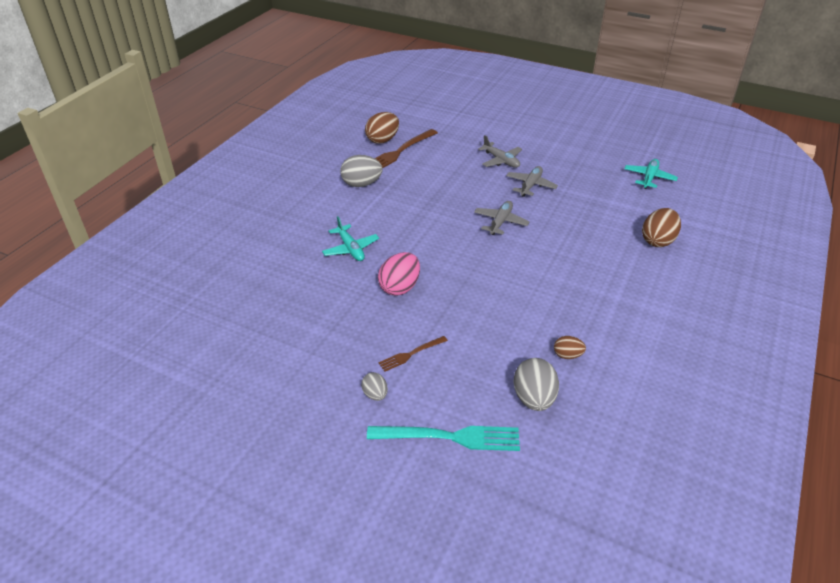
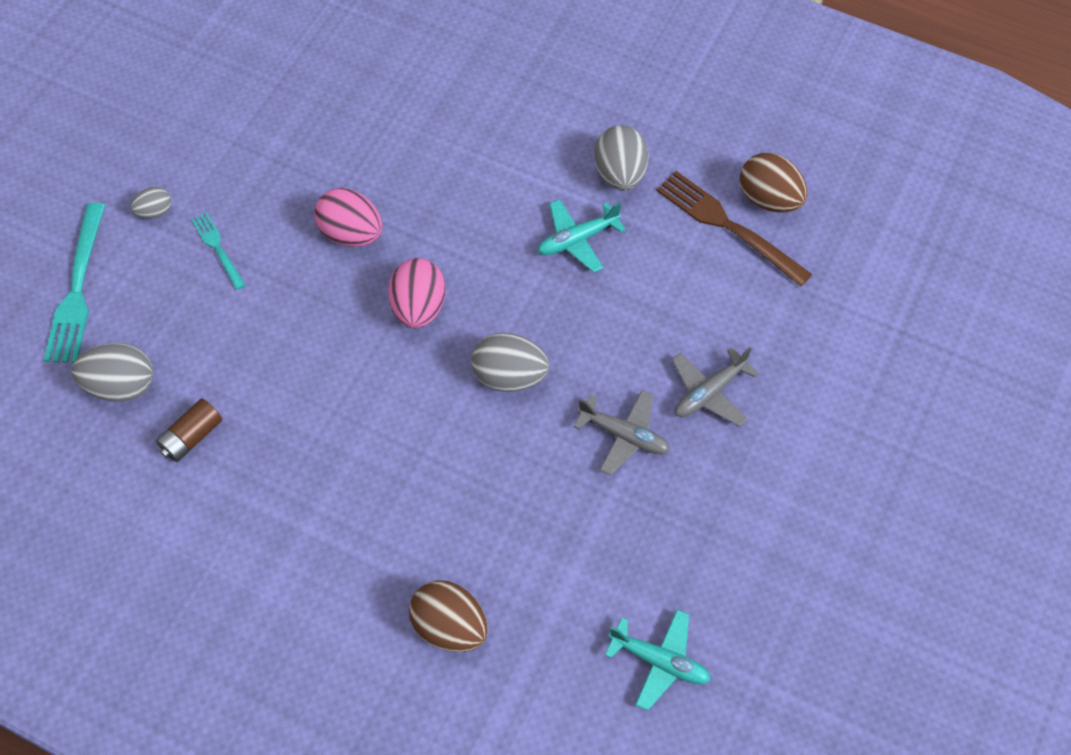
camera: 90 degrees right, 20 degrees up
(350, 249) = (444, 169): turquoise plane -> turquoise plane (577, 240)
(410, 354) = (217, 248): brown fork -> turquoise fork
(456, 257) = (418, 308): none -> pink egg
(500, 222) = (509, 376): grey plane -> grey egg
(567, 355) = (192, 437): brown egg -> brown battery

